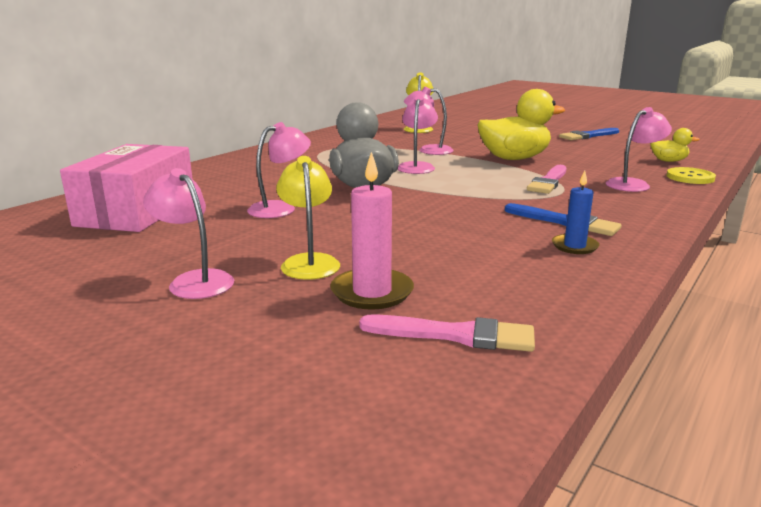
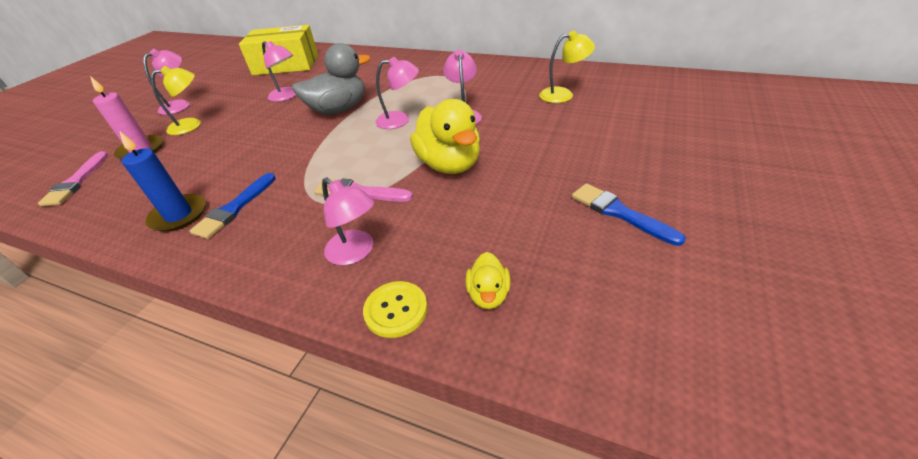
camera: 80 degrees right, 20 degrees up
(137, 211) = (286, 65): pink box -> yellow box
(574, 246) = (179, 215): blue candle -> blue candle, size x1.54

